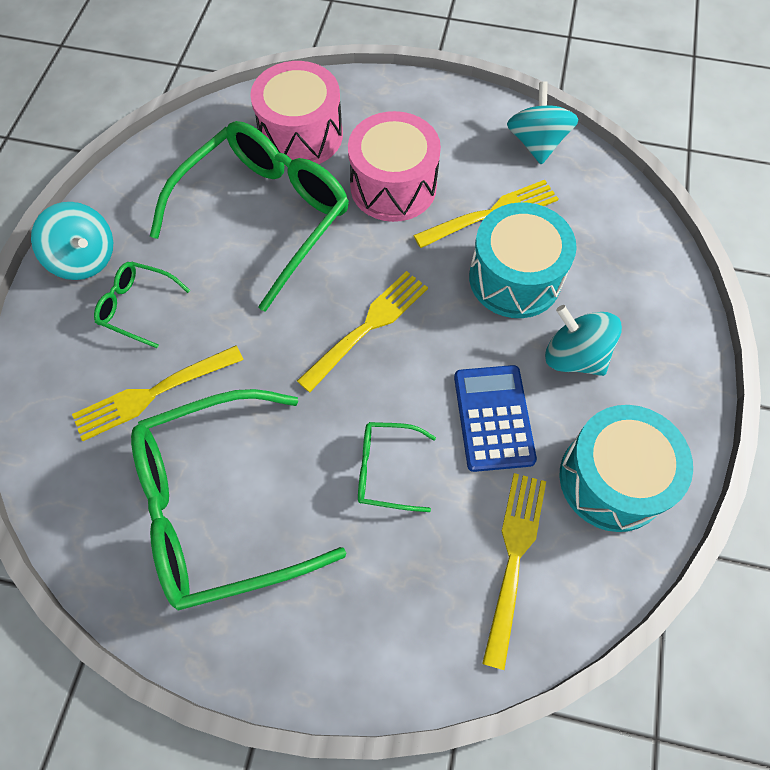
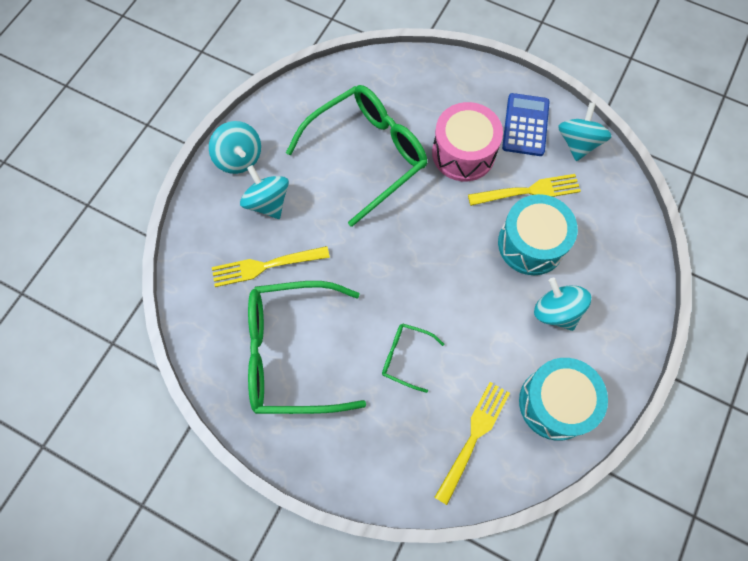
camera: 15 degrees right, 5 degrees up
(138, 307) = (267, 202): green glasses -> turquoise spinning top
(301, 135) = (407, 97): pink drum -> none
(367, 327) = (418, 254): yellow fork -> none
(493, 418) = (487, 340): blue calculator -> blue calculator (525, 125)

